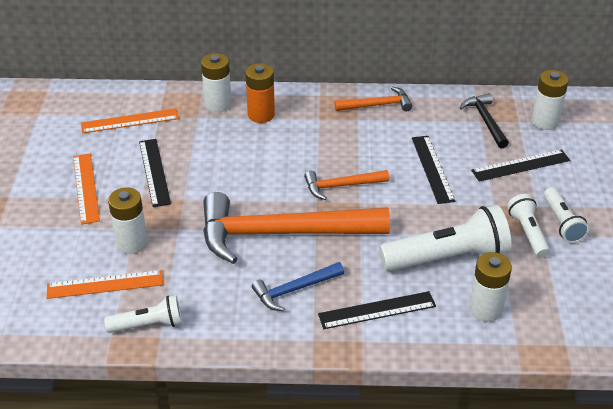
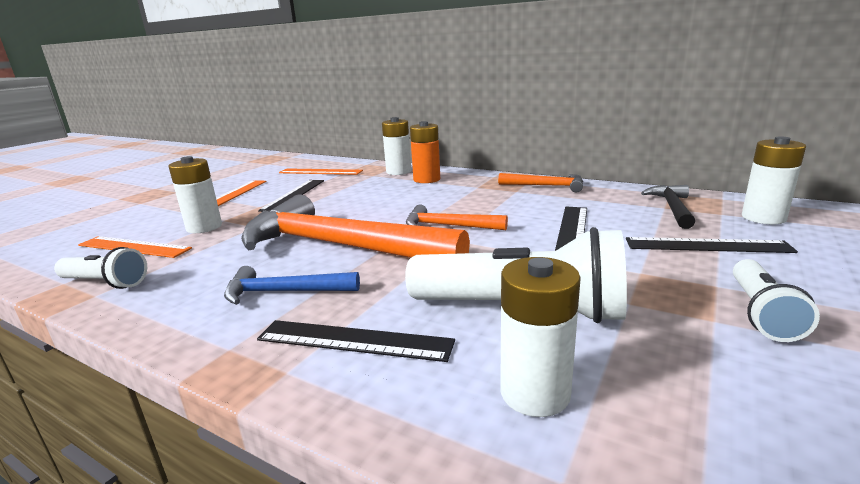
camera: 30 degrees right, 20 degrees down
(527, 233) = (684, 311): white flashlight -> none

